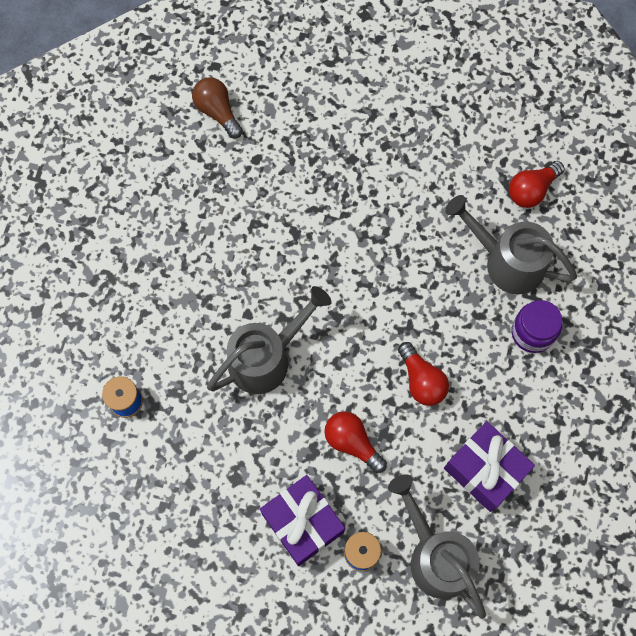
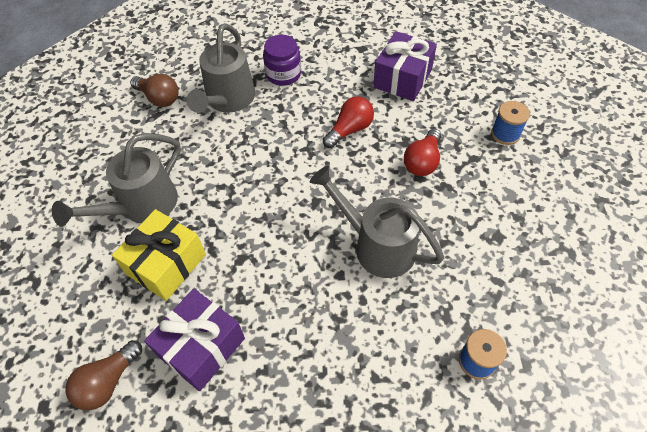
camera: 105 degrees left, 15 degrees down
(302, 523) = (506, 177): purple gift -> purple gift (201, 347)
(311, 168) = (166, 264): none -> yellow gift
(435, 555) = (480, 91): grey watering can -> grey watering can (141, 206)
(531, 190) = (159, 98): red light bulb -> brown light bulb

